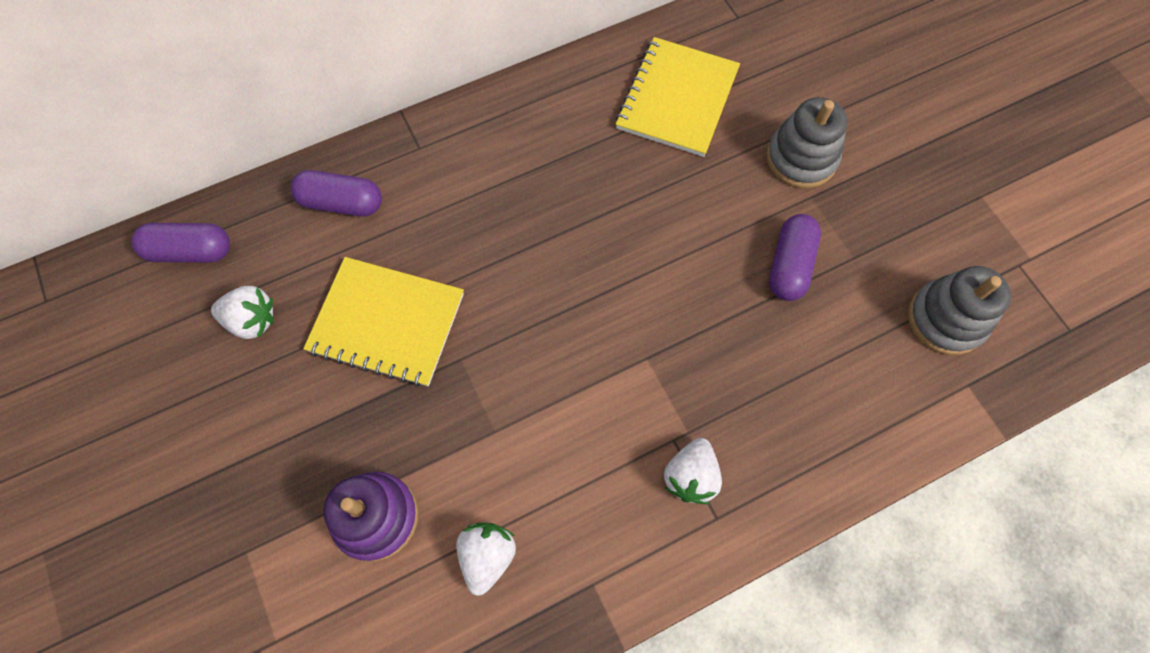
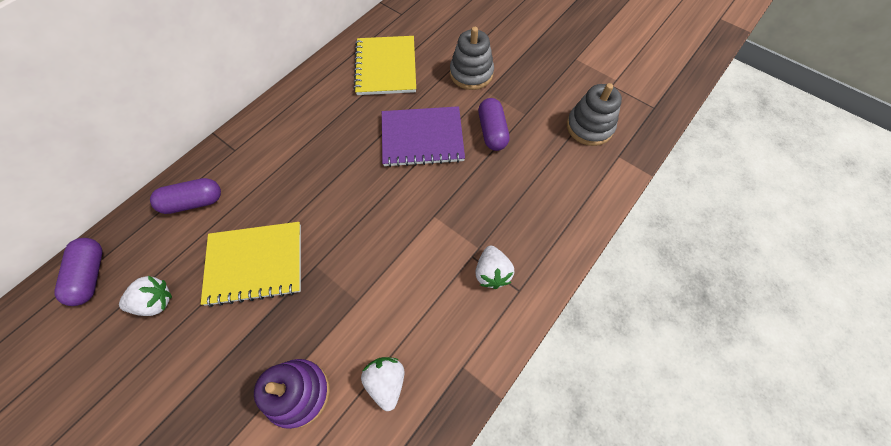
camera: 25 degrees left, 5 degrees down
(190, 251) = (90, 275): purple capsule -> purple capsule turned 75 degrees counterclockwise
(681, 234) = (422, 138): none -> purple notebook

